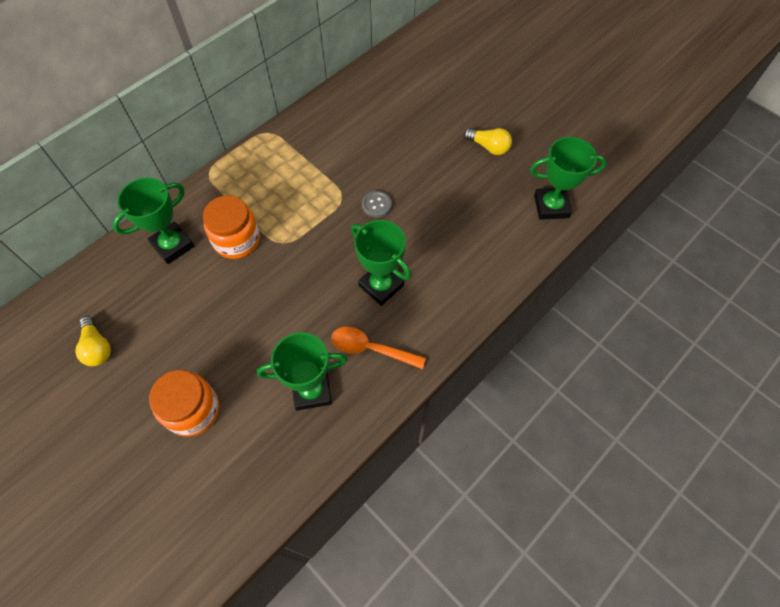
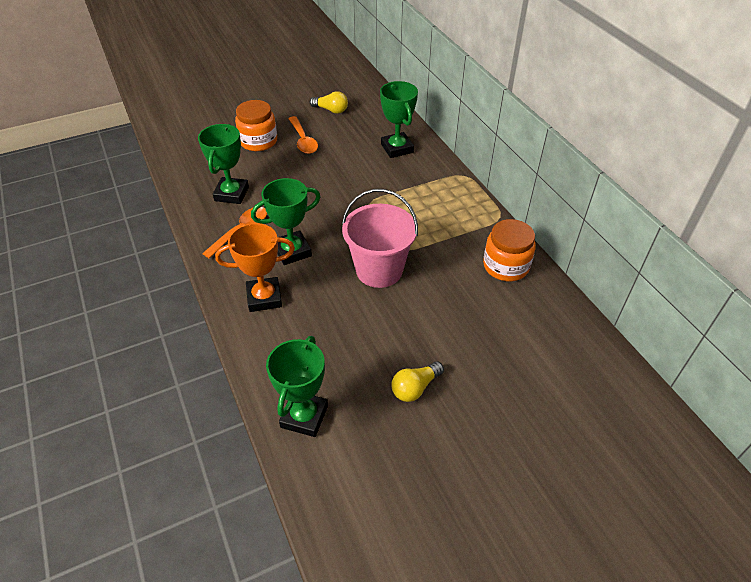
camera: 110 degrees right, 15 degrees down
(97, 347) = (331, 110): yellow light bulb -> yellow light bulb turned 150 degrees counterclockwise
(179, 354) = (303, 140): none -> orange spoon
(237, 240) = (385, 180): orange jar -> orange jar (506, 266)
(376, 205) = (379, 270): grey button -> pink bucket
(452, 284) = (264, 298): none -> orange trophy

